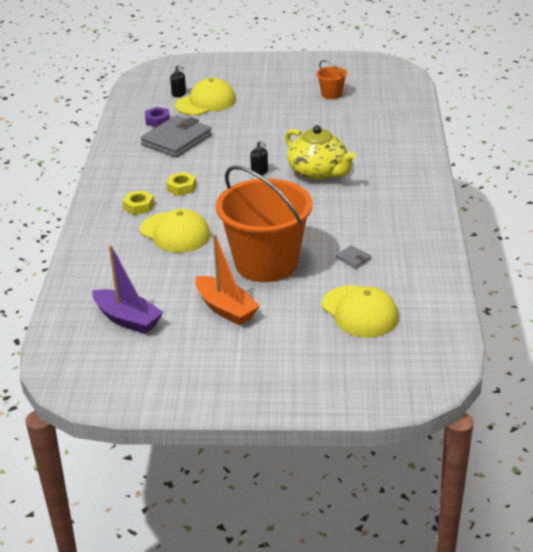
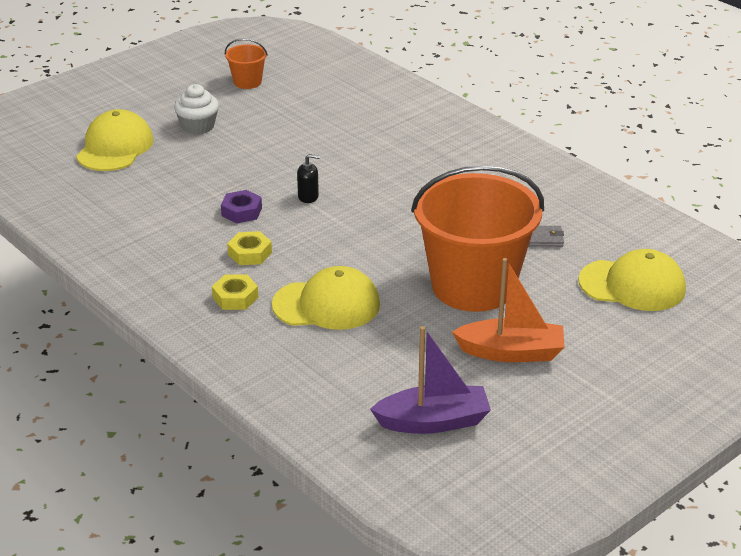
camera: 45 degrees left, 0 degrees up
(157, 120) = (89, 192): purple nut -> purple nut (241, 211)
(176, 140) = (152, 204): grey wallet -> none
(179, 94) = (63, 151): black soap dispenser -> none
(264, 108) = (198, 126): none -> white cupcake
(318, 172) = (370, 169): yellow teapot -> none

